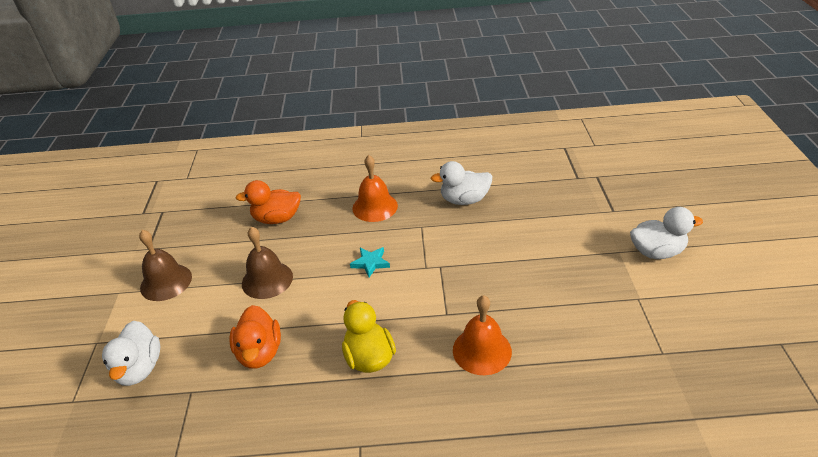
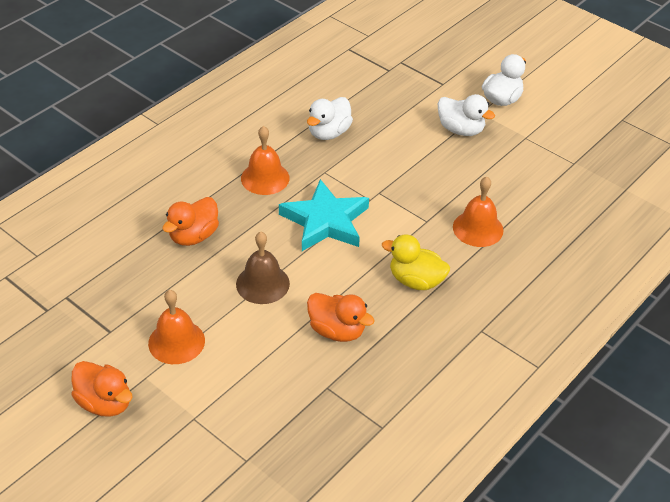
camera: 50 degrees left, 5 degrees up
(78, 292) = (105, 403): none -> orange duck
(139, 369) = (263, 405): white duck -> white duck (461, 130)
(166, 282) = (176, 342): brown bell -> orange bell
(370, 263) = (325, 221): turquoise star -> turquoise star, size x2.29

